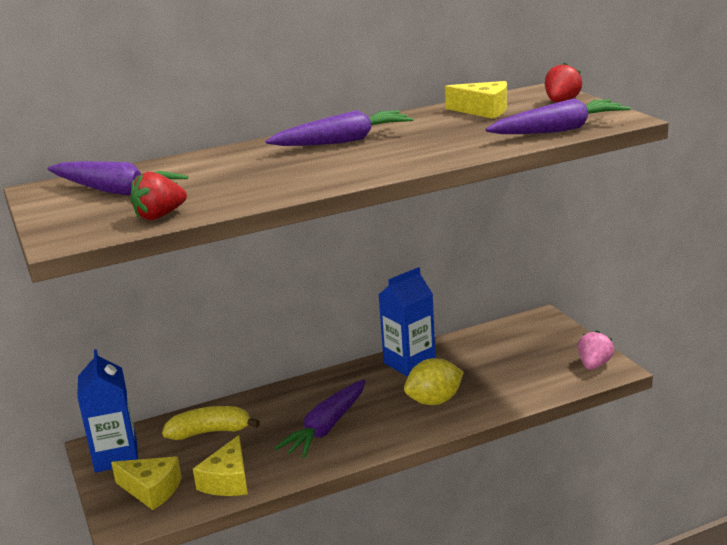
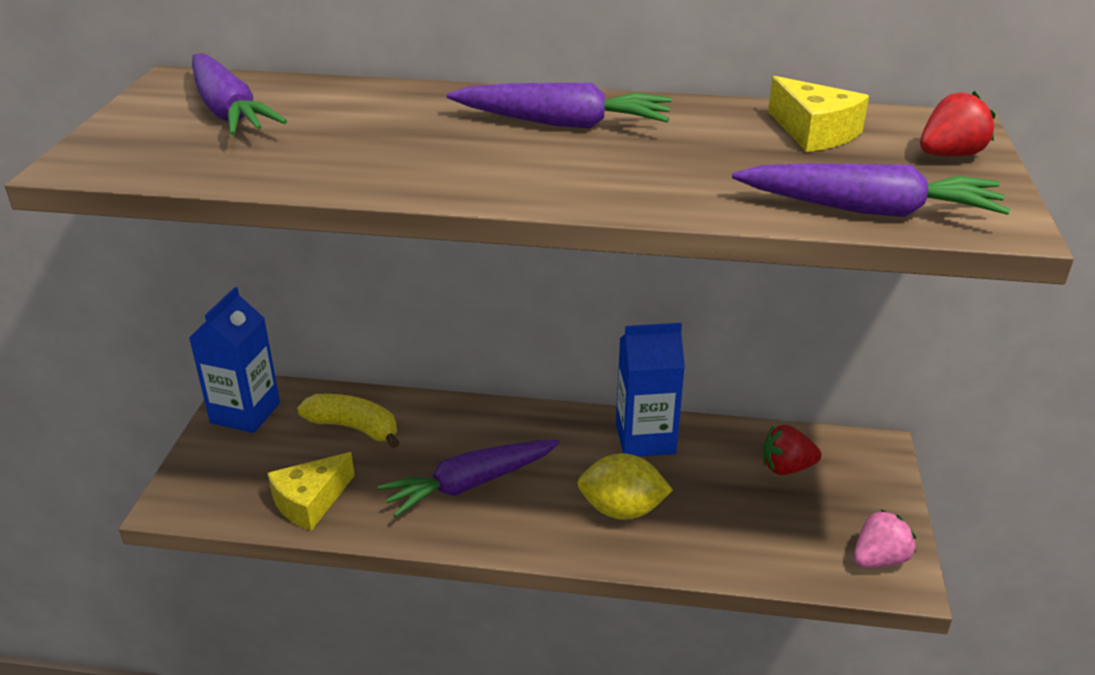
camera: 30 degrees right, 10 degrees up
(151, 490) = (235, 473): yellow cheese -> none
(159, 216) = (206, 167): red strawberry -> red strawberry (786, 468)

